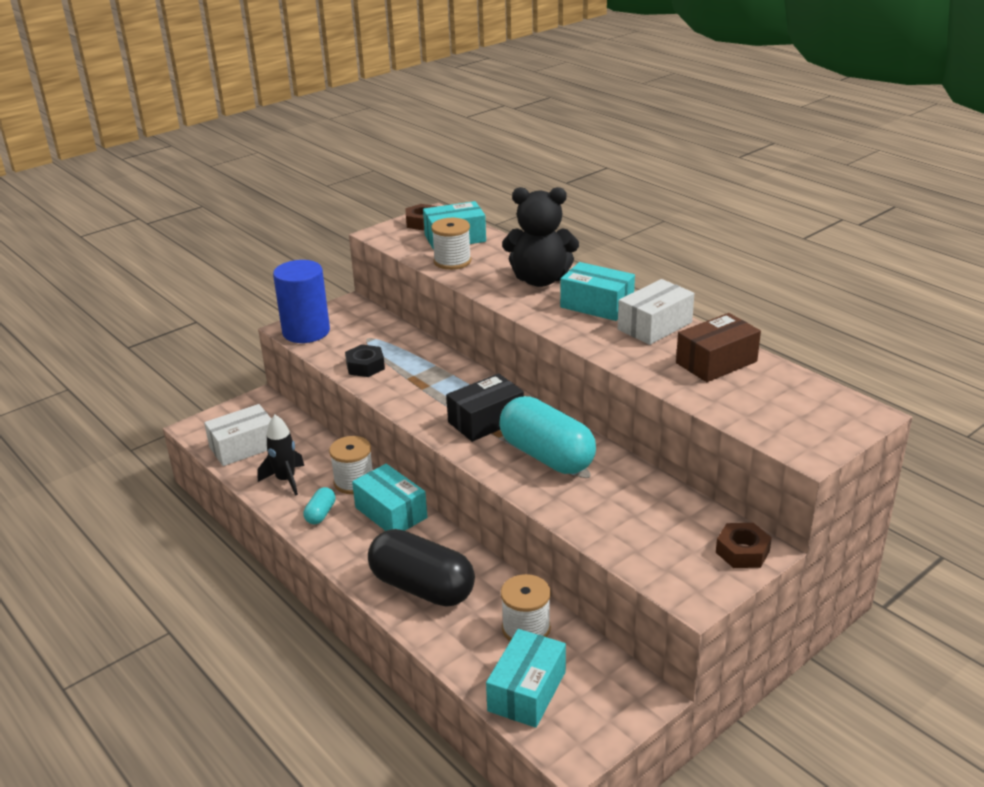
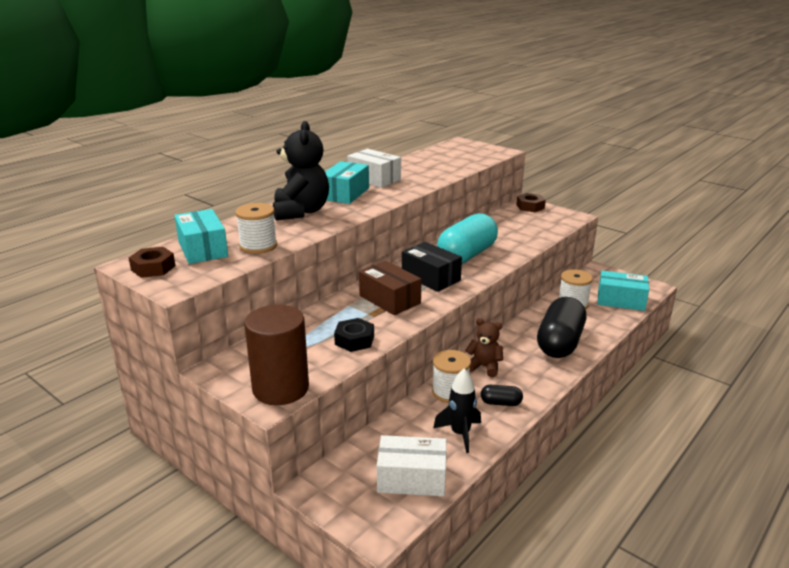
camera: 100 degrees left, 5 degrees down
(243, 447) = (411, 478): white box -> white box turned 45 degrees counterclockwise
(306, 332) = (280, 389): blue cylinder -> brown cylinder
(320, 514) = (501, 403): turquoise capsule -> black capsule
(391, 512) = (484, 367): turquoise box -> brown teddy bear
(716, 362) = (417, 166): brown box -> brown box (389, 299)

